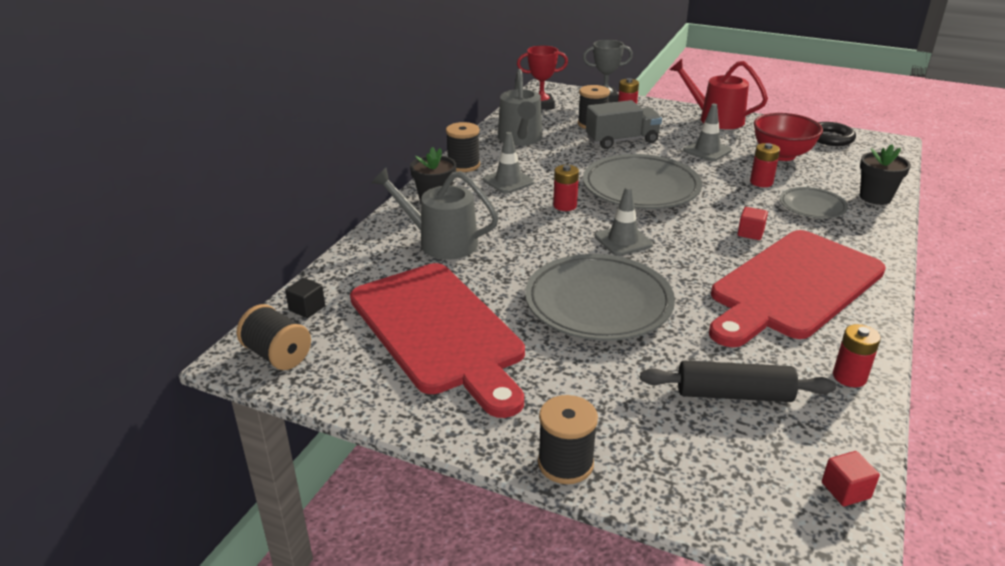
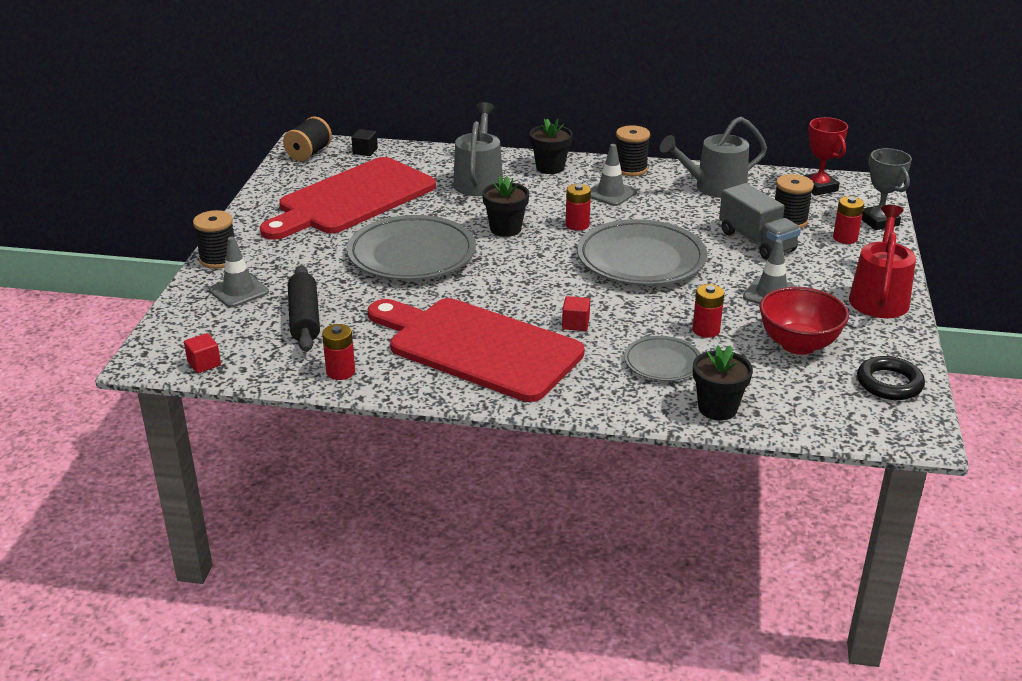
camera: 75 degrees right, 0 degrees up
(559, 242) = (505, 229): none -> black flower pot
(623, 241) = (523, 258): grey traffic cone -> grey traffic cone (239, 291)

